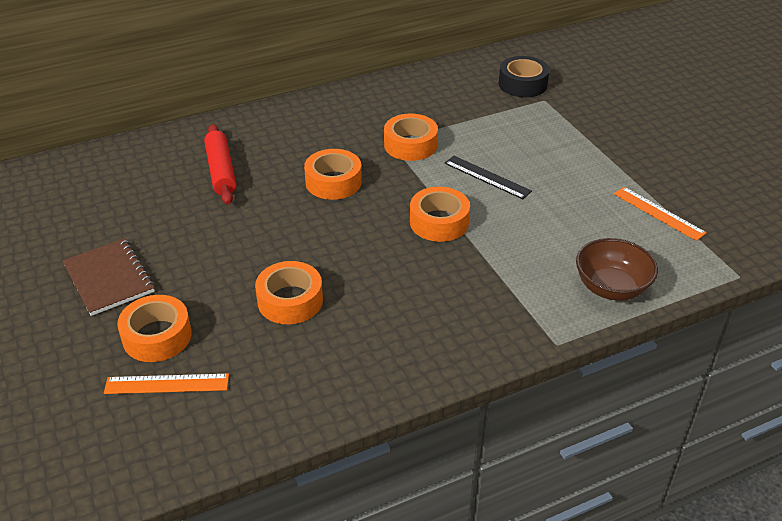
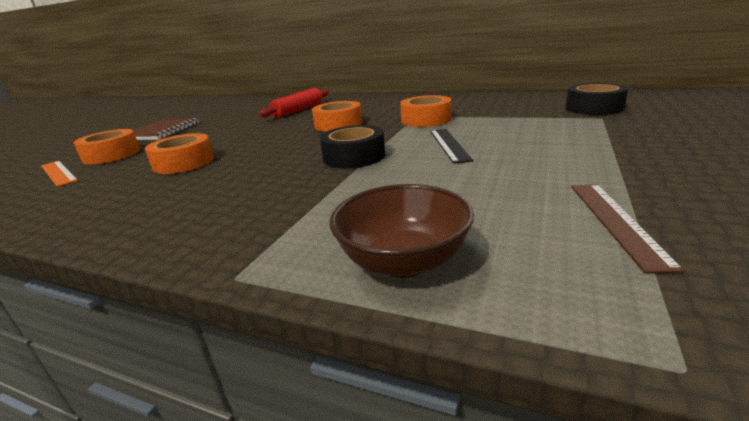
camera: 50 degrees right, 15 degrees down
(439, 222) = (354, 156): orange tape -> black tape
(658, 213) = (616, 221): orange ruler -> brown ruler

